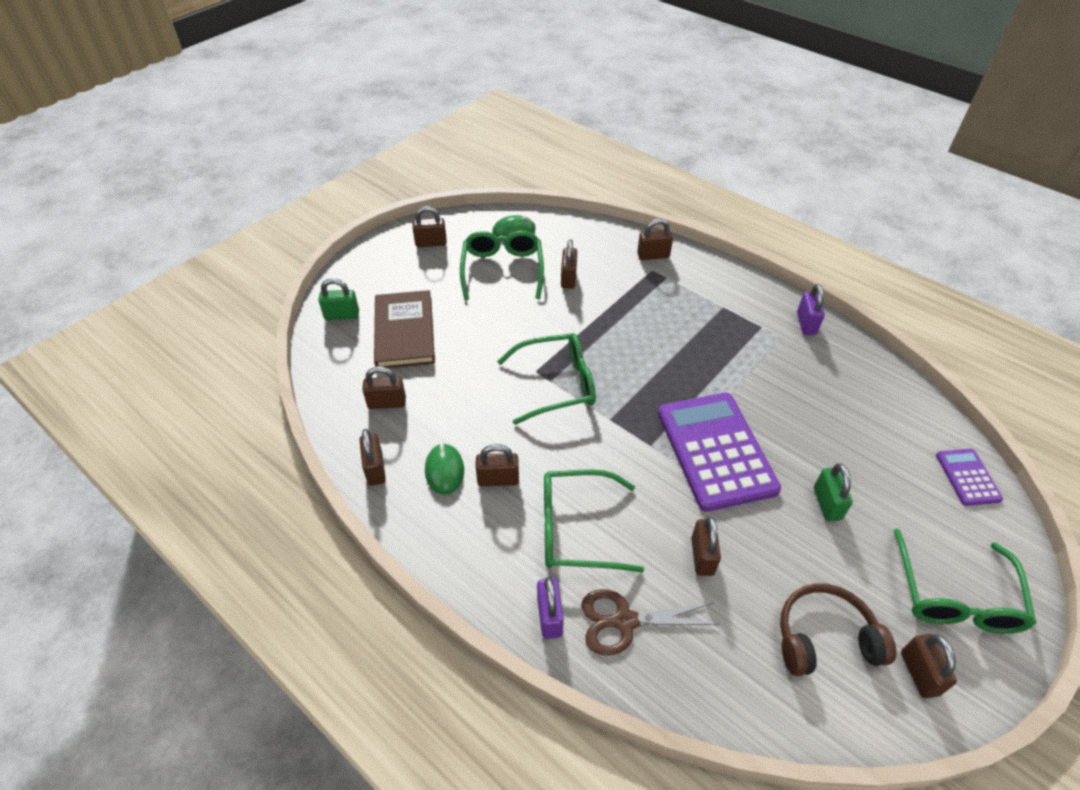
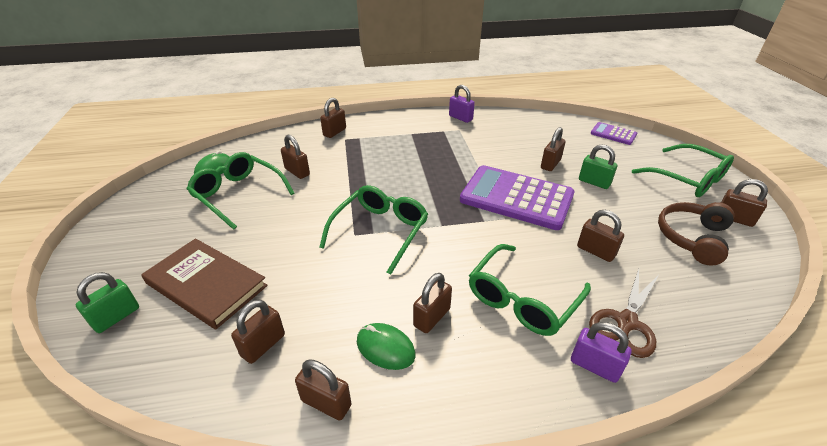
camera: 50 degrees left, 10 degrees down
(431, 243) = (146, 213): brown padlock -> brown padlock (550, 164)

